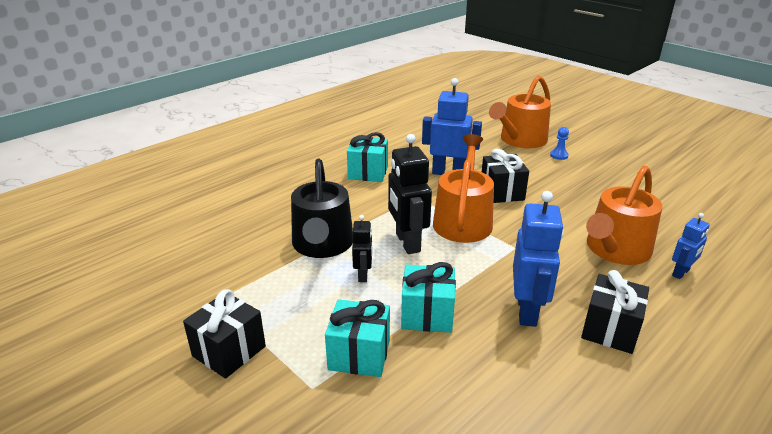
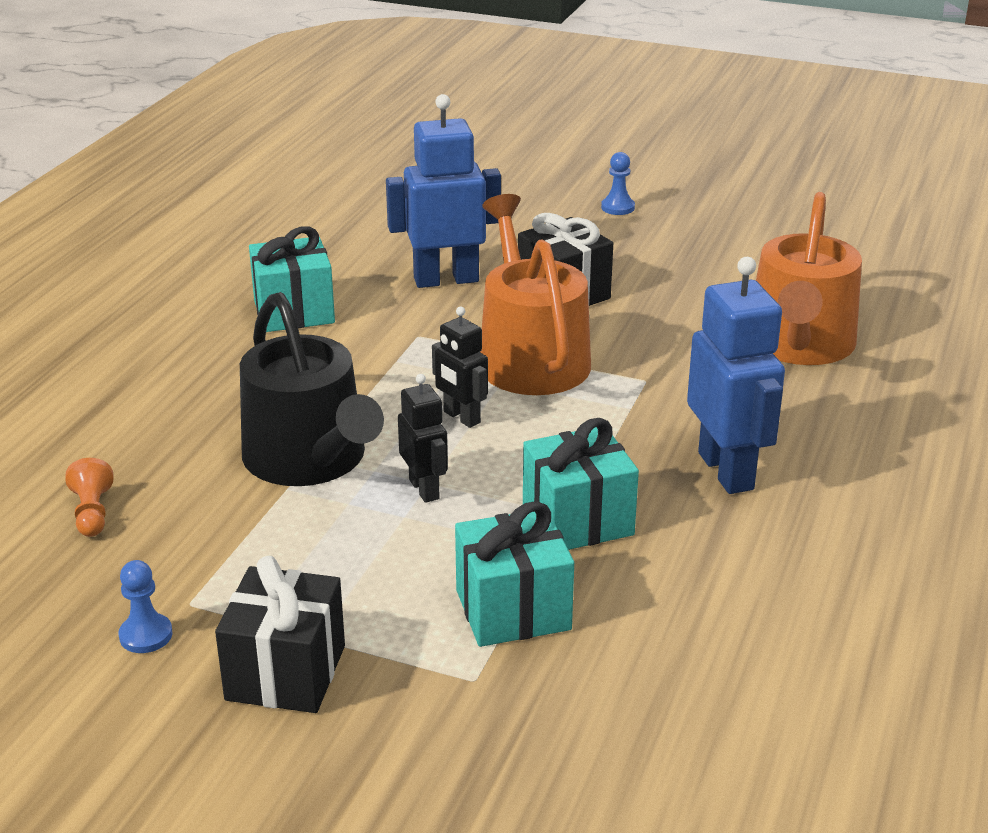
camera: 25 degrees left, 0 degrees up
(186, 310) = (146, 635): none -> blue pawn
(213, 244) = (92, 513): none -> orange pawn
(407, 243) = (461, 417): black robot -> black robot, size x0.56
(520, 140) = (533, 193): orange watering can -> none
(610, 329) = (859, 464): black gift -> none
(681, 273) = (910, 355): blue robot -> none

